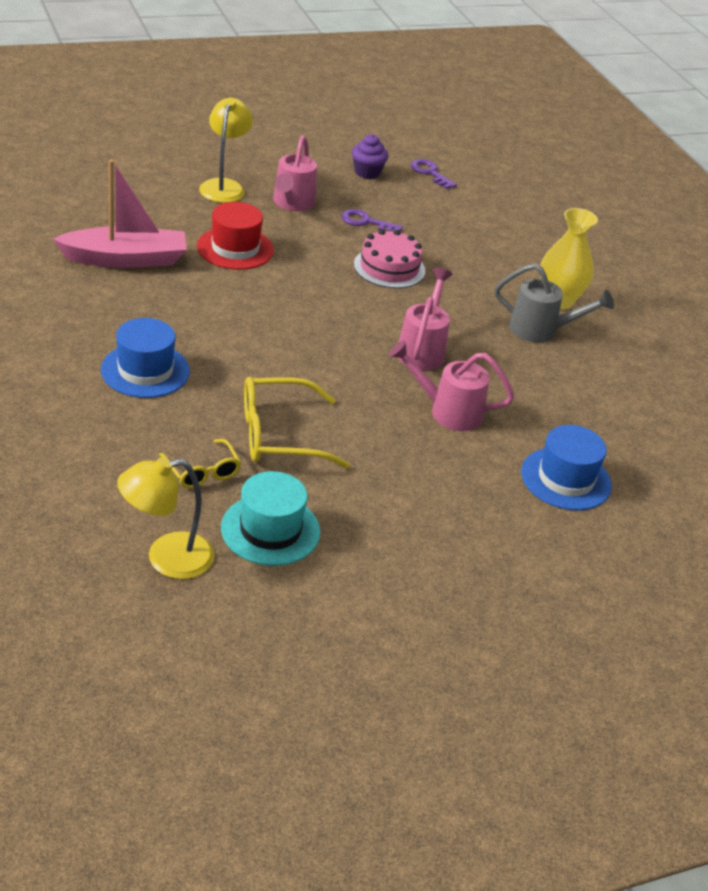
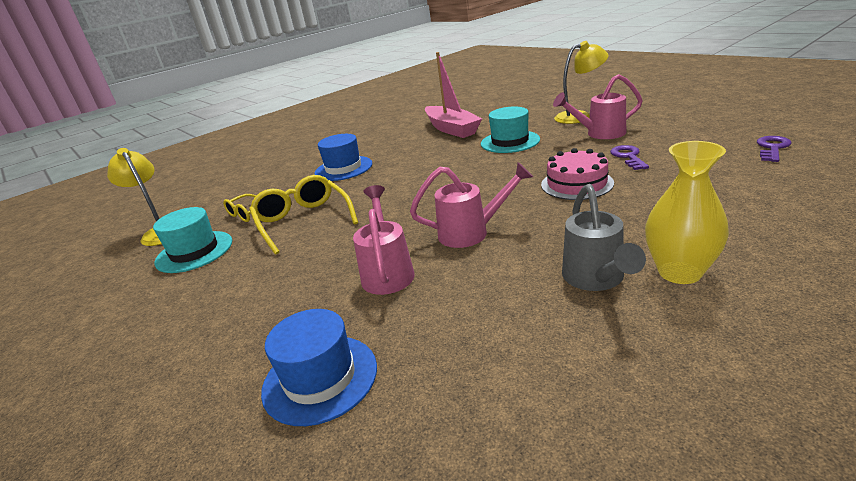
camera: 80 degrees right, 10 degrees down
(235, 248) = (510, 142): red hat -> turquoise hat
(367, 172) = (706, 134): purple cupcake -> none

